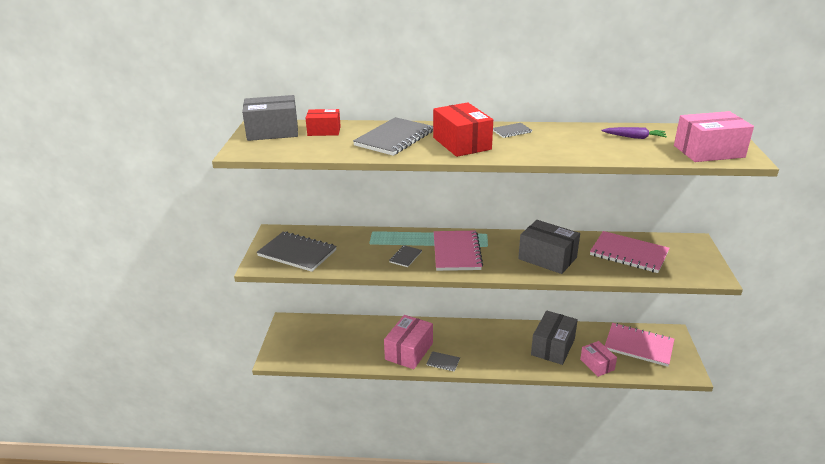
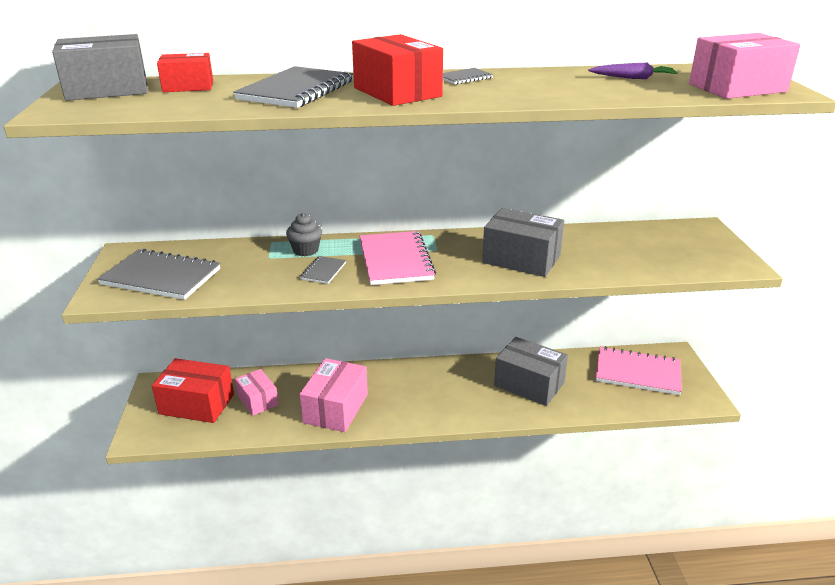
camera: 10 degrees left, 0 degrees up
(313, 338) = (197, 404): none -> red box
(395, 240) = (305, 250): none -> grey cupcake
(443, 362) = (385, 418): grey notebook -> none
(553, 347) = (529, 384): grey box -> grey box turned 75 degrees counterclockwise
(597, 364) = (590, 401): pink box -> pink box (258, 400)
(629, 253) = (626, 246): pink notebook -> none

